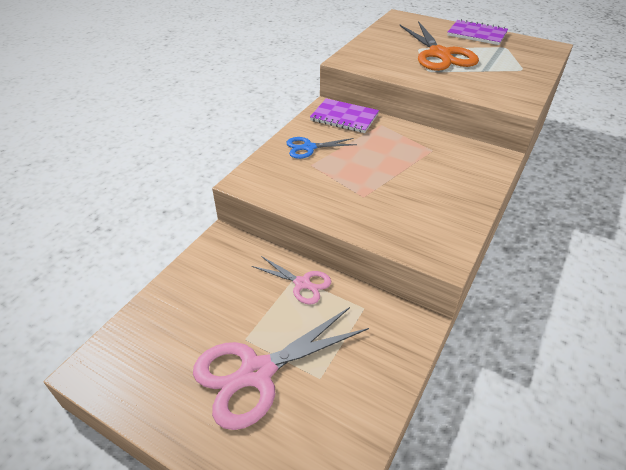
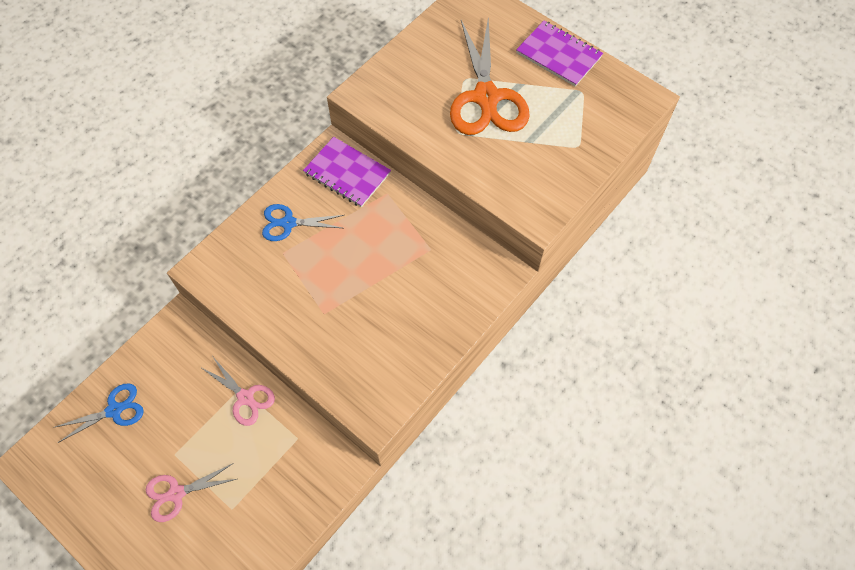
camera: 10 degrees right, 20 degrees up
(175, 311) = (114, 410): none -> blue scissors
(256, 373) = (176, 493): pink scissors -> pink scissors, size x0.53

